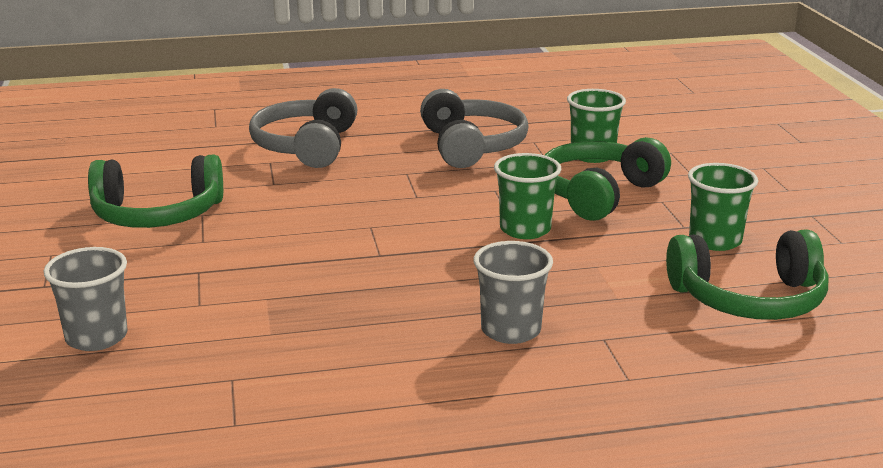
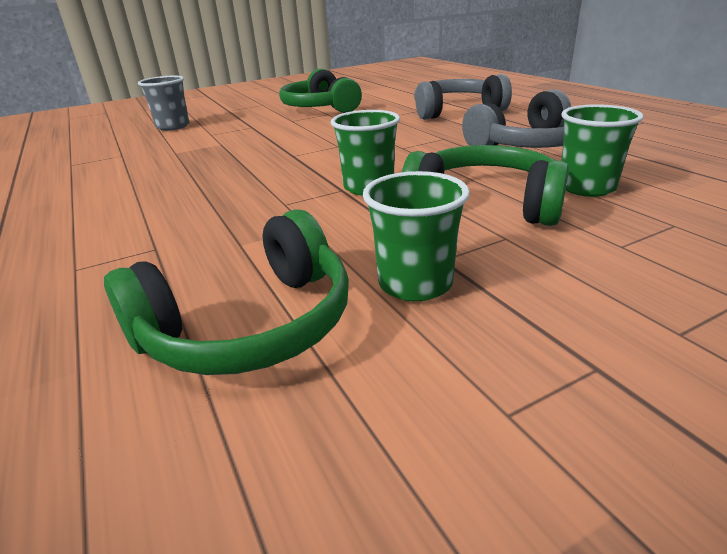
camera: 75 degrees right, 5 degrees up
(511, 330) = (173, 210): grey cup -> none
(749, 299) = (250, 325): green headphones -> green headphones turned 105 degrees counterclockwise

